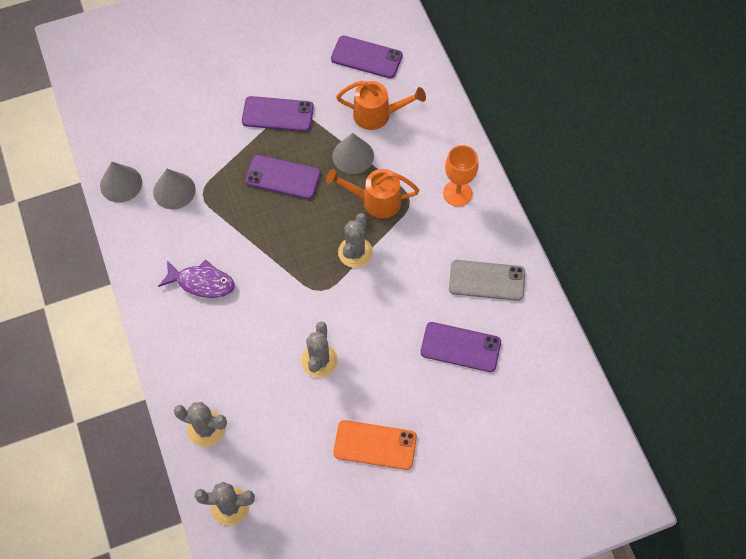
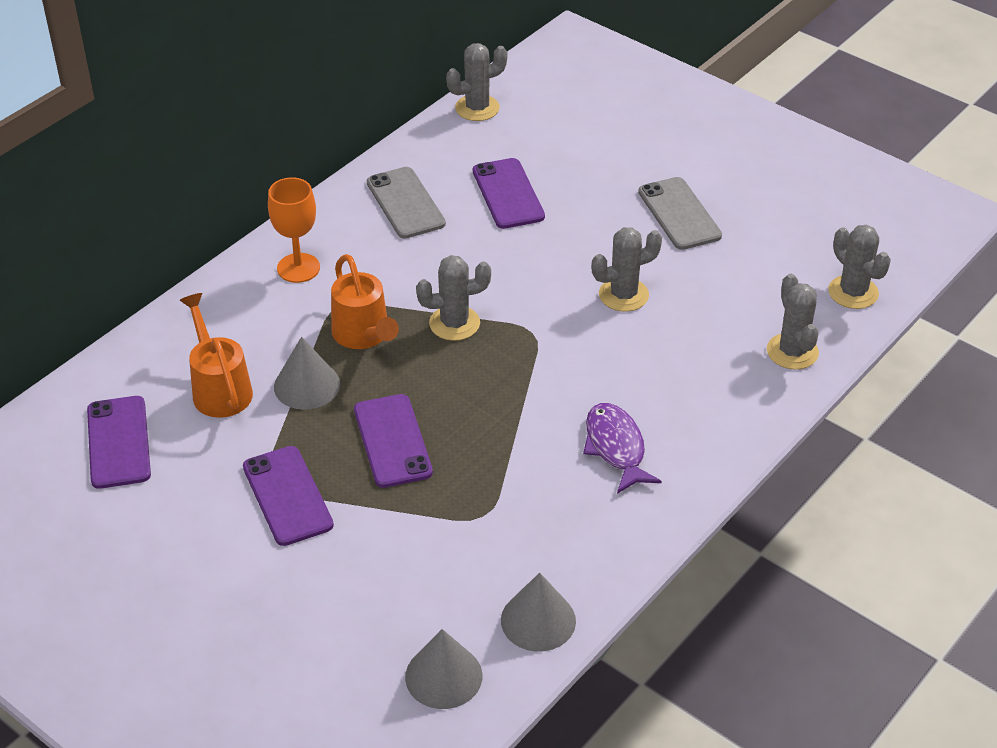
camera: 120 degrees left, 20 degrees down
(174, 190) = (502, 550): grey cone -> grey cone (443, 676)
(375, 445) = (679, 214): orange phone -> grey phone
(571, 379) = (477, 108): none -> grey cactus

